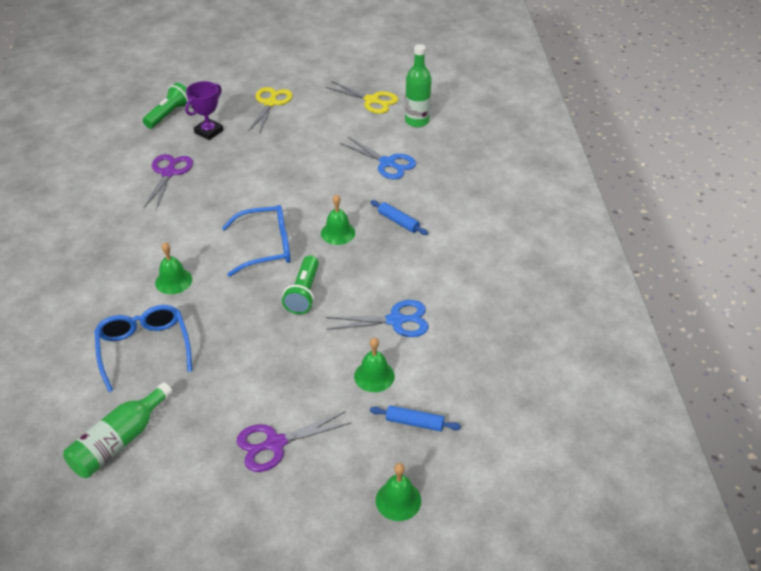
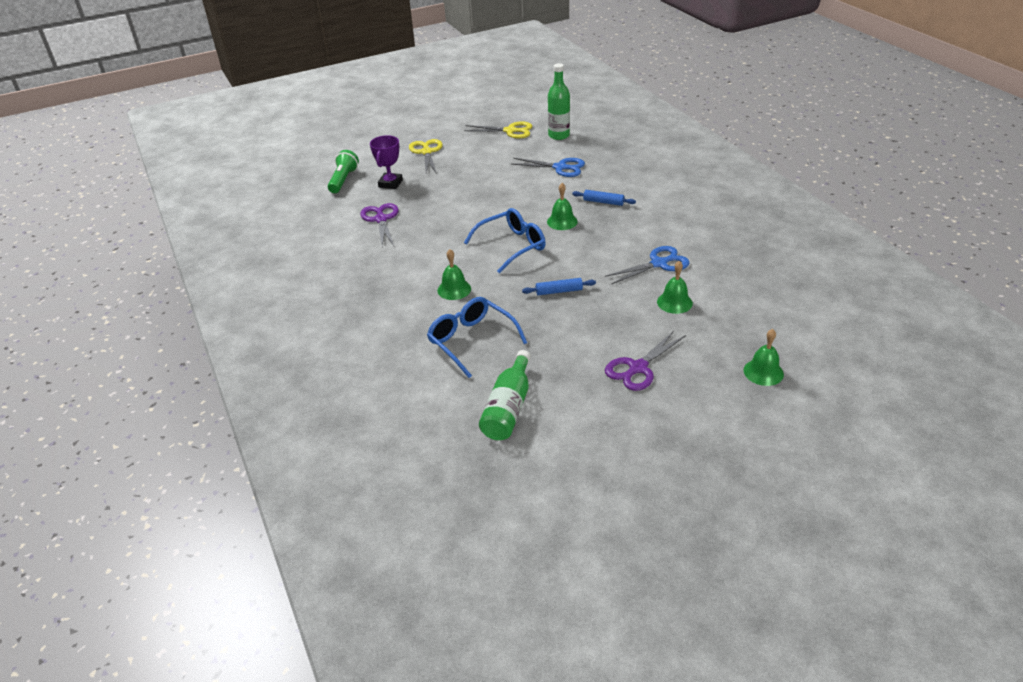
camera: 20 degrees left, 5 degrees down
(303, 293) = (570, 267): green flashlight -> none
(414, 422) = (731, 321): blue rolling pin -> blue rolling pin (559, 291)

